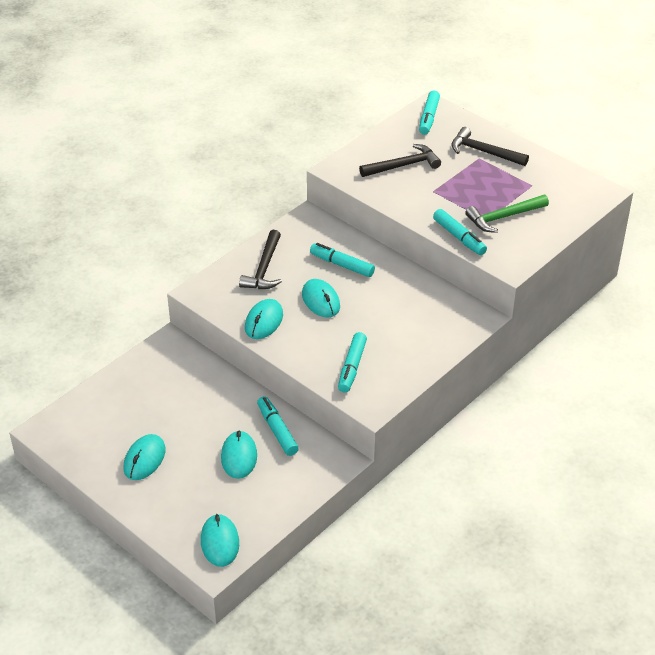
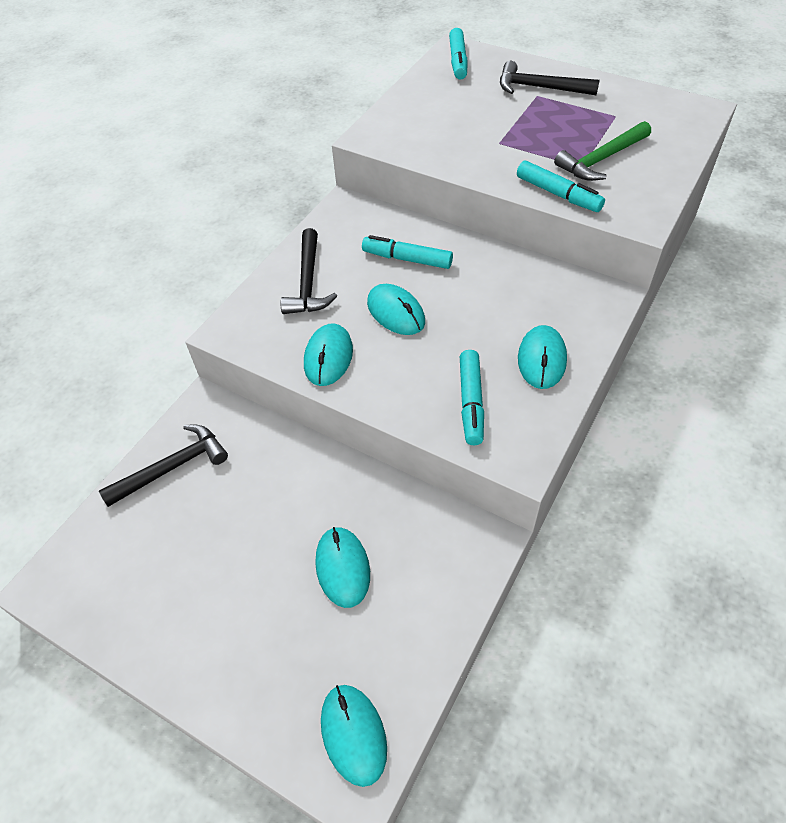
camera: 10 degrees left, 10 degrees up
(144, 459) = (205, 603): turquoise mouse -> turquoise mouse (541, 359)
(277, 430) = (385, 512): turquoise marker -> none
(403, 165) = (450, 119): black hammer -> black hammer (172, 467)

